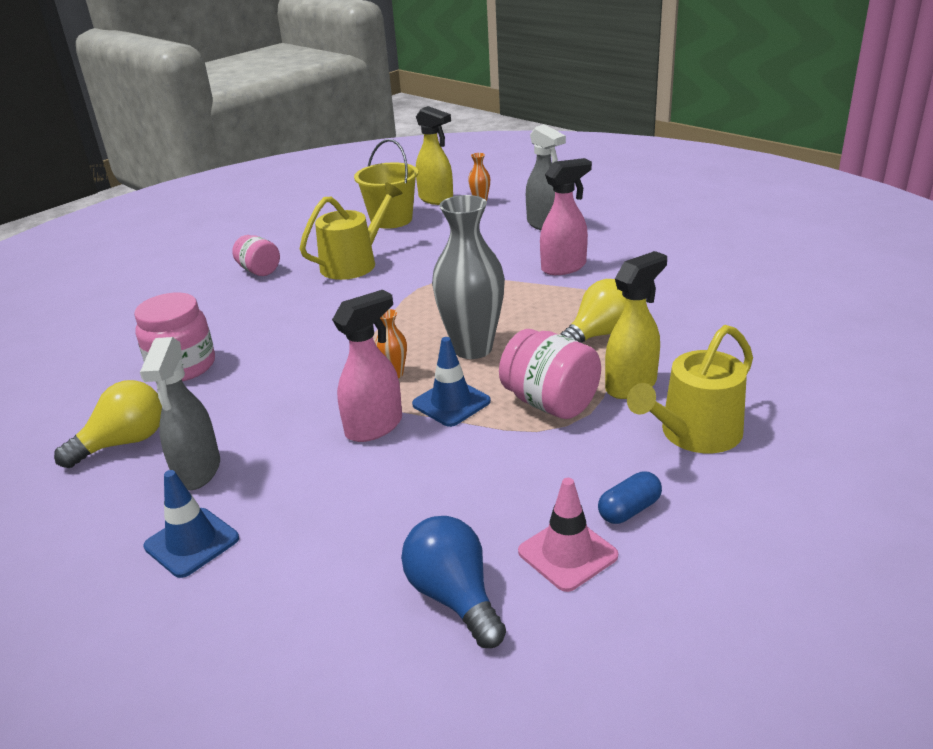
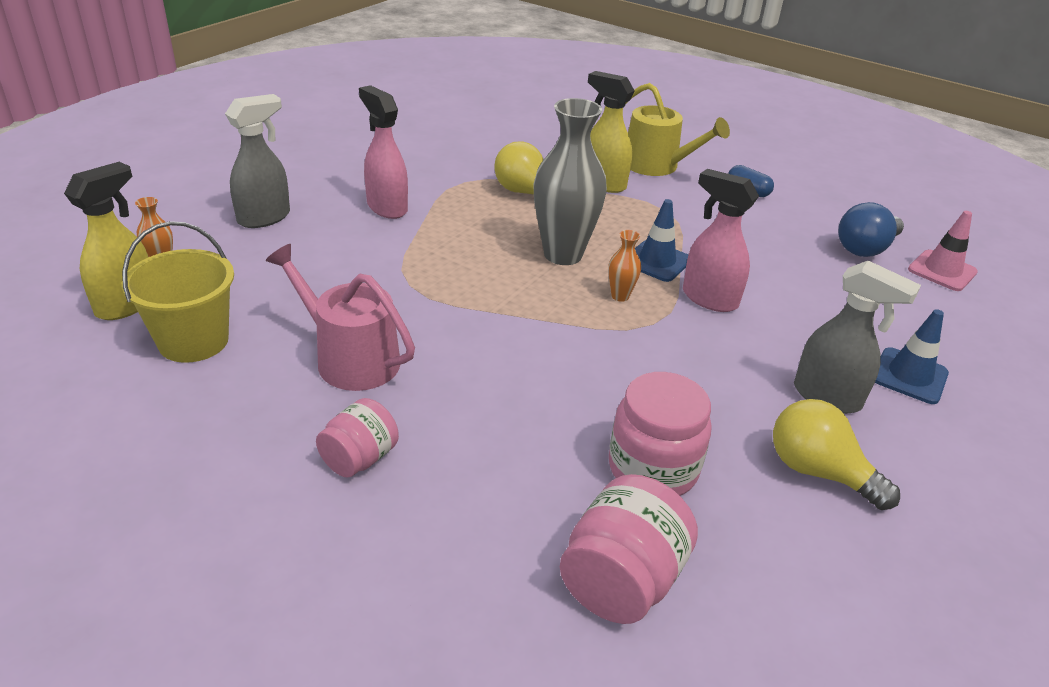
camera: 105 degrees left, 5 degrees up
(197, 471) = (827, 397): grey spray bottle -> grey spray bottle turned 45 degrees clockwise
(354, 263) = (350, 358): yellow watering can -> pink watering can
(550, 403) = (640, 216): pink jar -> pink jar (621, 580)
(567, 554) = (801, 211): pink traffic cone -> pink traffic cone (942, 271)

